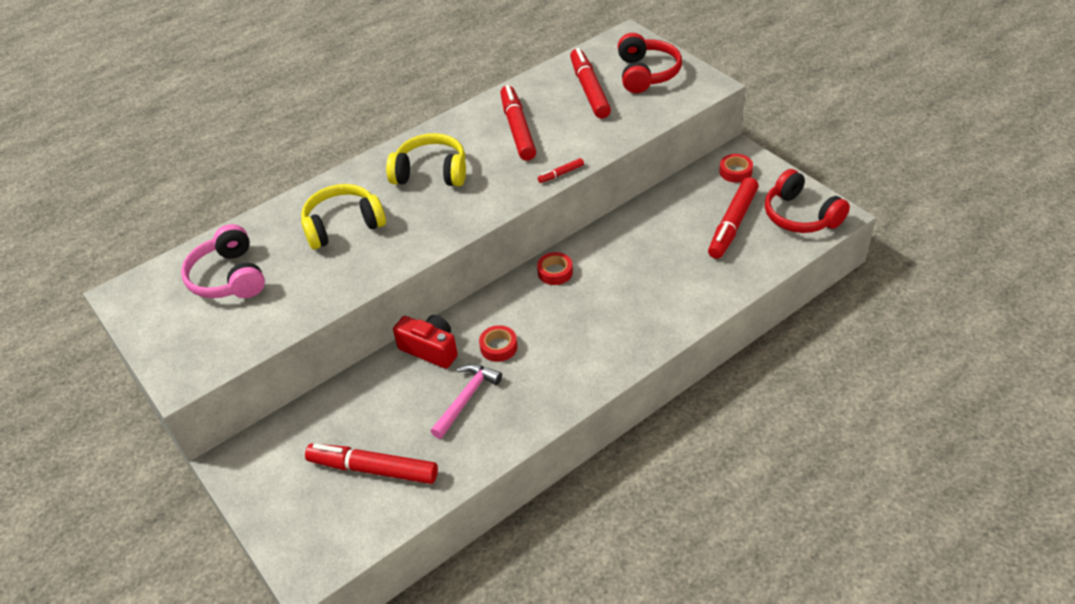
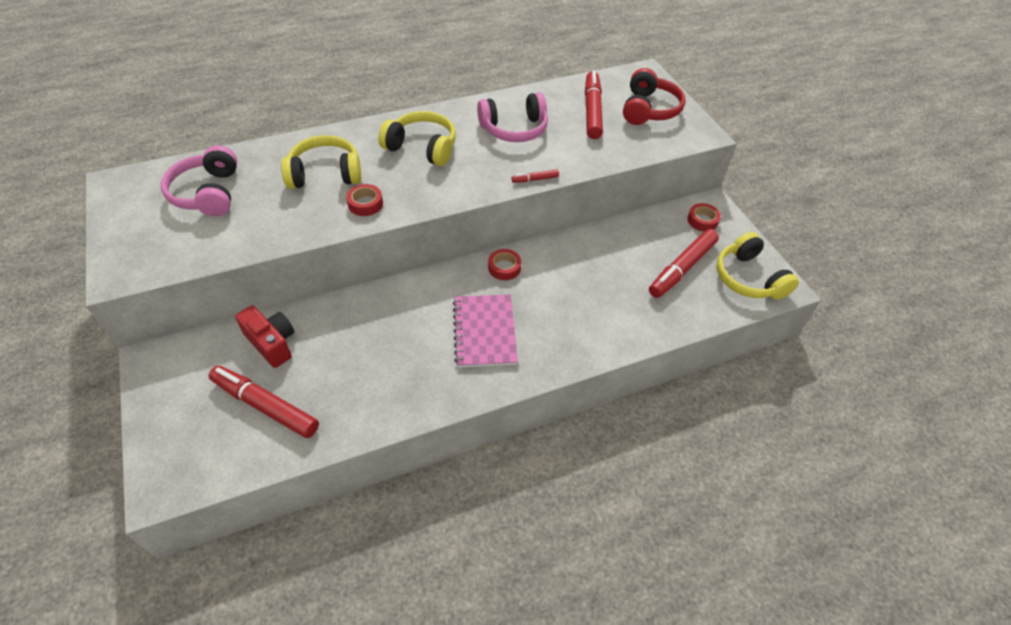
camera: 10 degrees right, 5 degrees up
(430, 349) = (366, 307): red camera -> red camera (272, 343)
(466, 399) = (376, 364): pink hammer -> none
(498, 347) = (425, 323): red tape -> red tape (365, 204)
(518, 129) = (514, 129): red marker -> pink headphones
(562, 338) = (484, 332): none -> pink notebook
(800, 216) = (748, 278): red headphones -> yellow headphones

